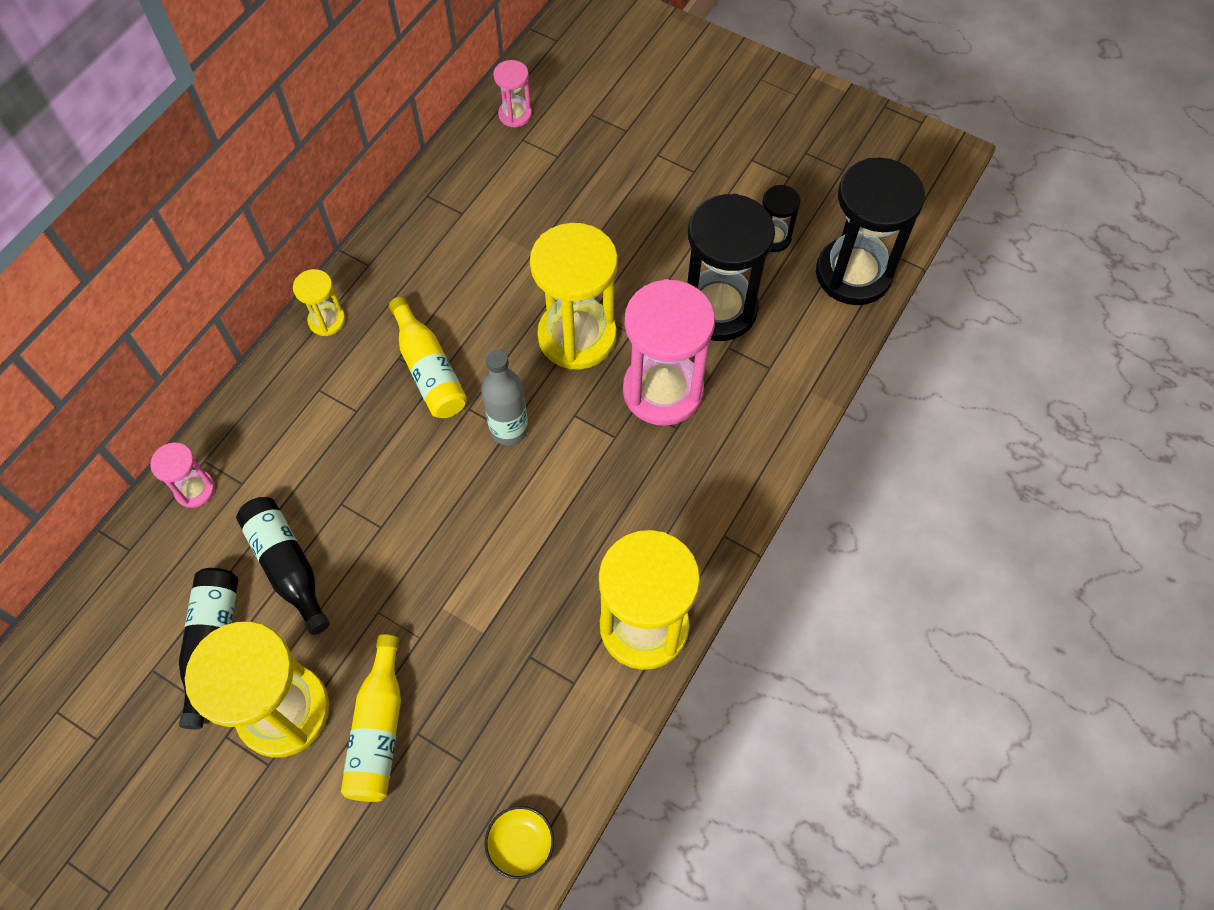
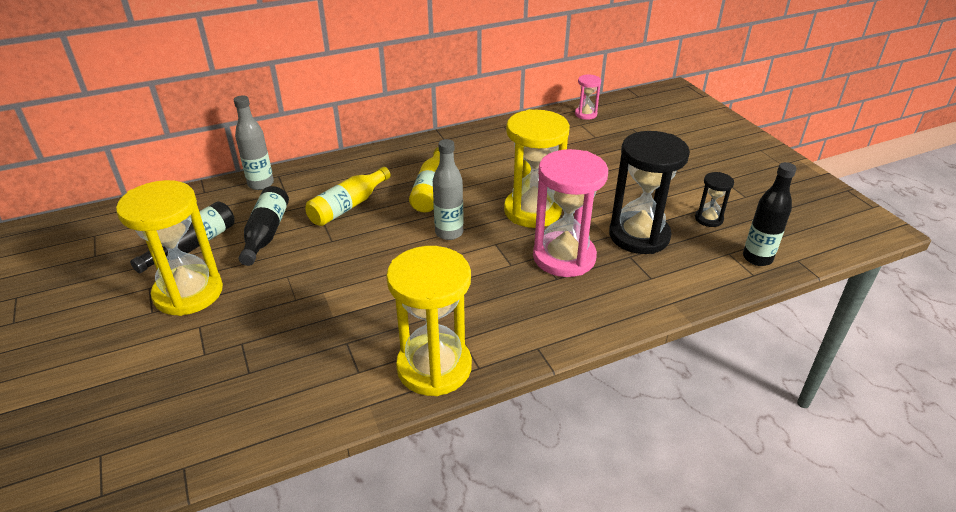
camera: 35 degrees right, 25 degrees down
(195, 489) = (261, 184): pink hourglass -> grey bottle
(327, 320) = (399, 150): yellow hourglass -> none
(379, 729) = (224, 329): yellow bottle -> yellow bottle (348, 206)
(521, 844) = (230, 440): yellow bowl -> none
(853, 274) = (757, 258): black hourglass -> black bottle

